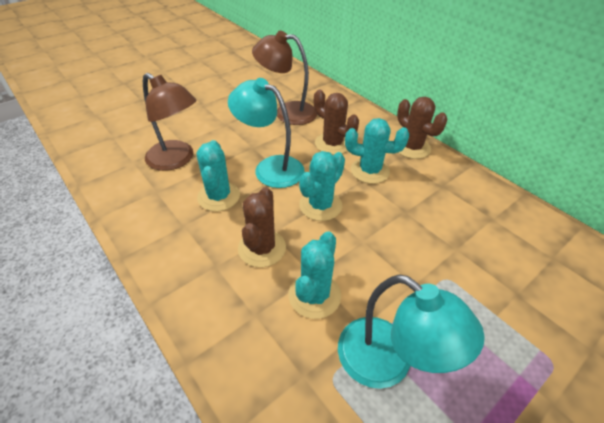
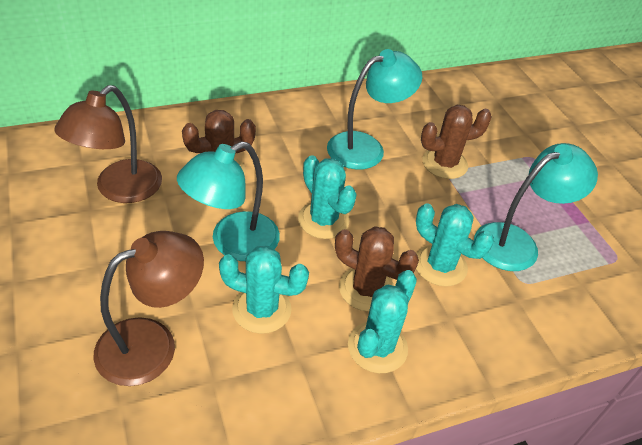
camera: 75 degrees left, 0 degrees up
(370, 171) = (288, 161): turquoise cactus -> turquoise cactus (377, 347)
(412, 148) = (268, 115): brown cactus -> brown cactus (444, 164)
(427, 210) = (366, 147): none -> turquoise lamp

